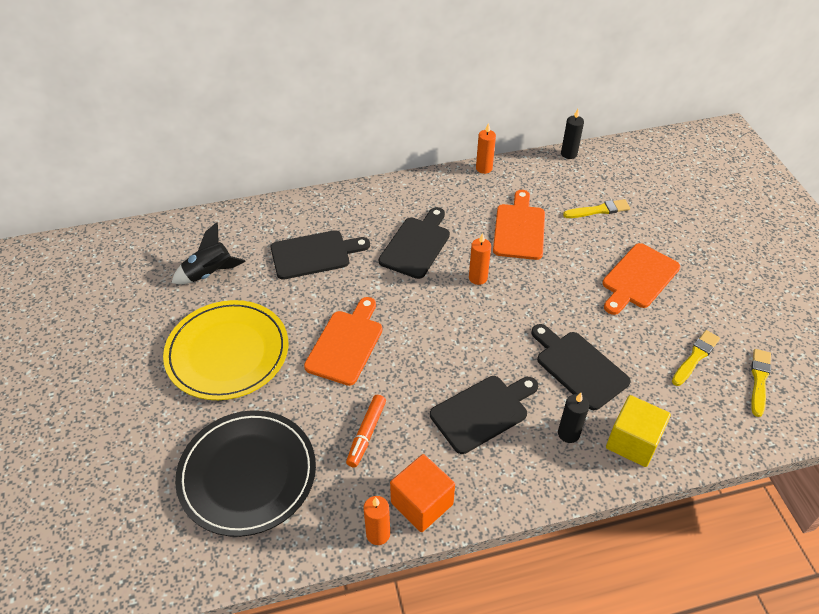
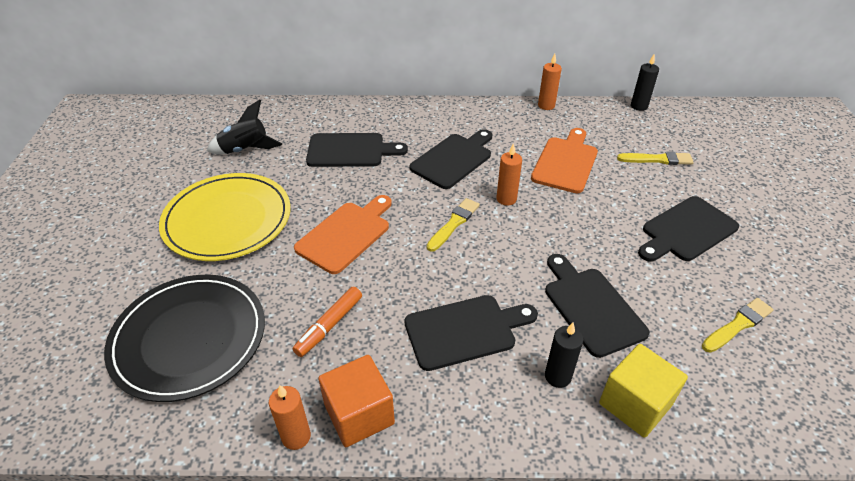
camera: 15 degrees right, 5 degrees down
(638, 278) = (686, 230): orange cutting board -> black cutting board
(759, 380) = (817, 368): yellow brush -> yellow brush (453, 224)

